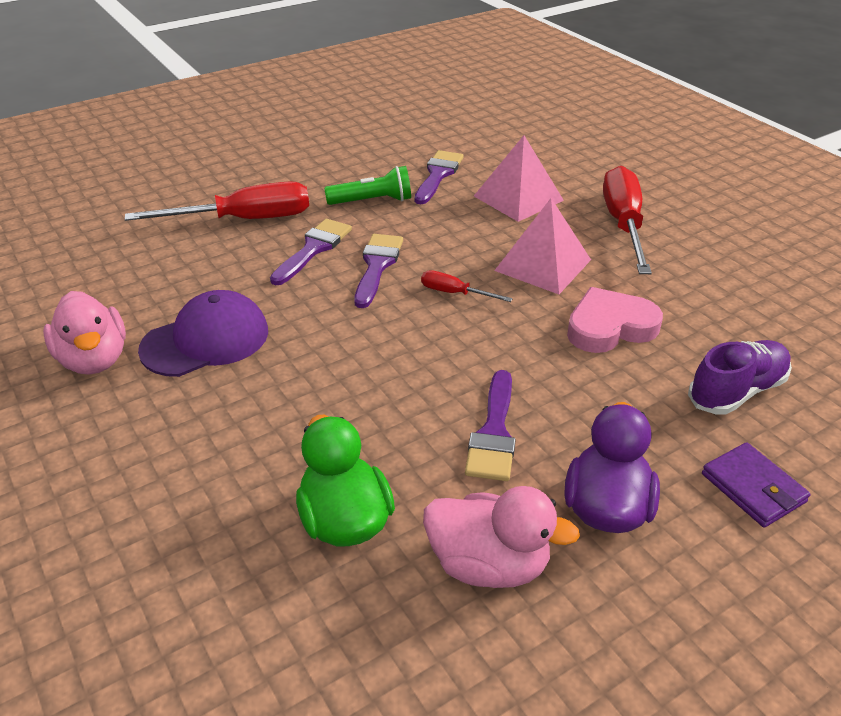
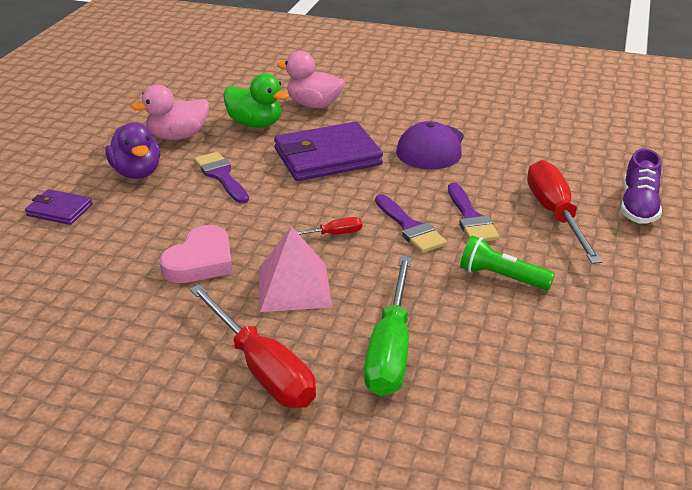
camera: 140 degrees right, 5 degrees down
(94, 359) = (465, 119): pink duck -> pink duck (314, 105)
(244, 220) = (555, 214): red screwdriver -> red screwdriver turned 135 degrees clockwise
(333, 391) = (327, 157): none -> purple wallet
(372, 201) = (501, 277): green flashlight -> green flashlight turned 75 degrees clockwise
(438, 175) = (497, 338): purple brush -> none
(518, 198) = (390, 349): pink pyramid -> green screwdriver
(736, 391) = (86, 257): purple shoe -> purple shoe (638, 206)

